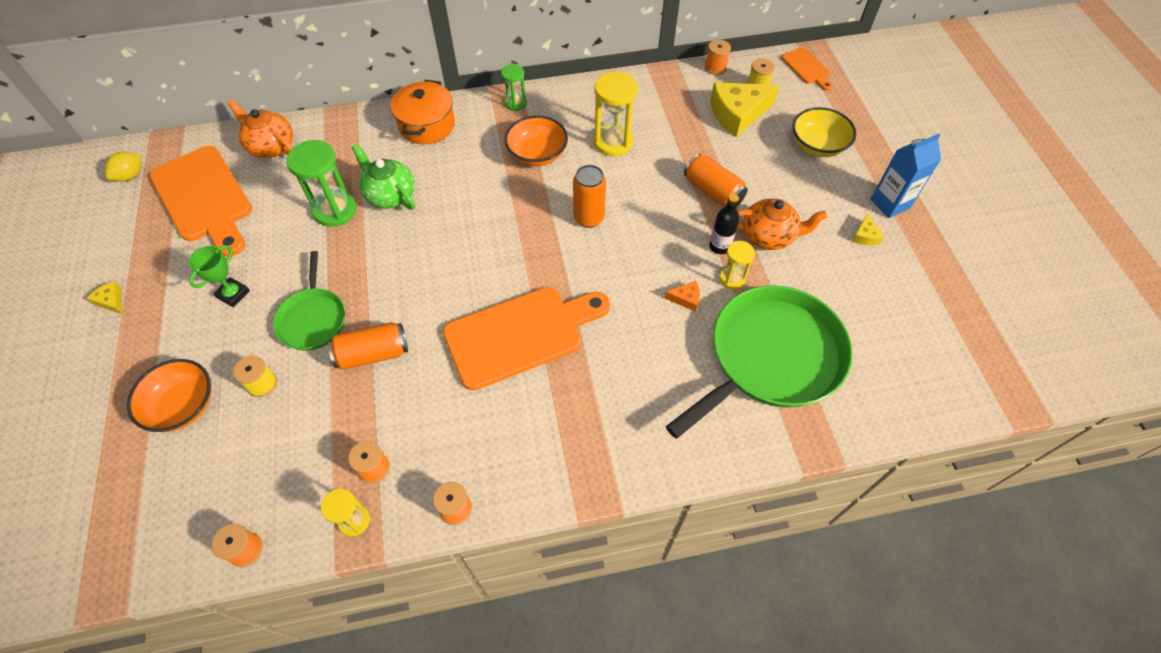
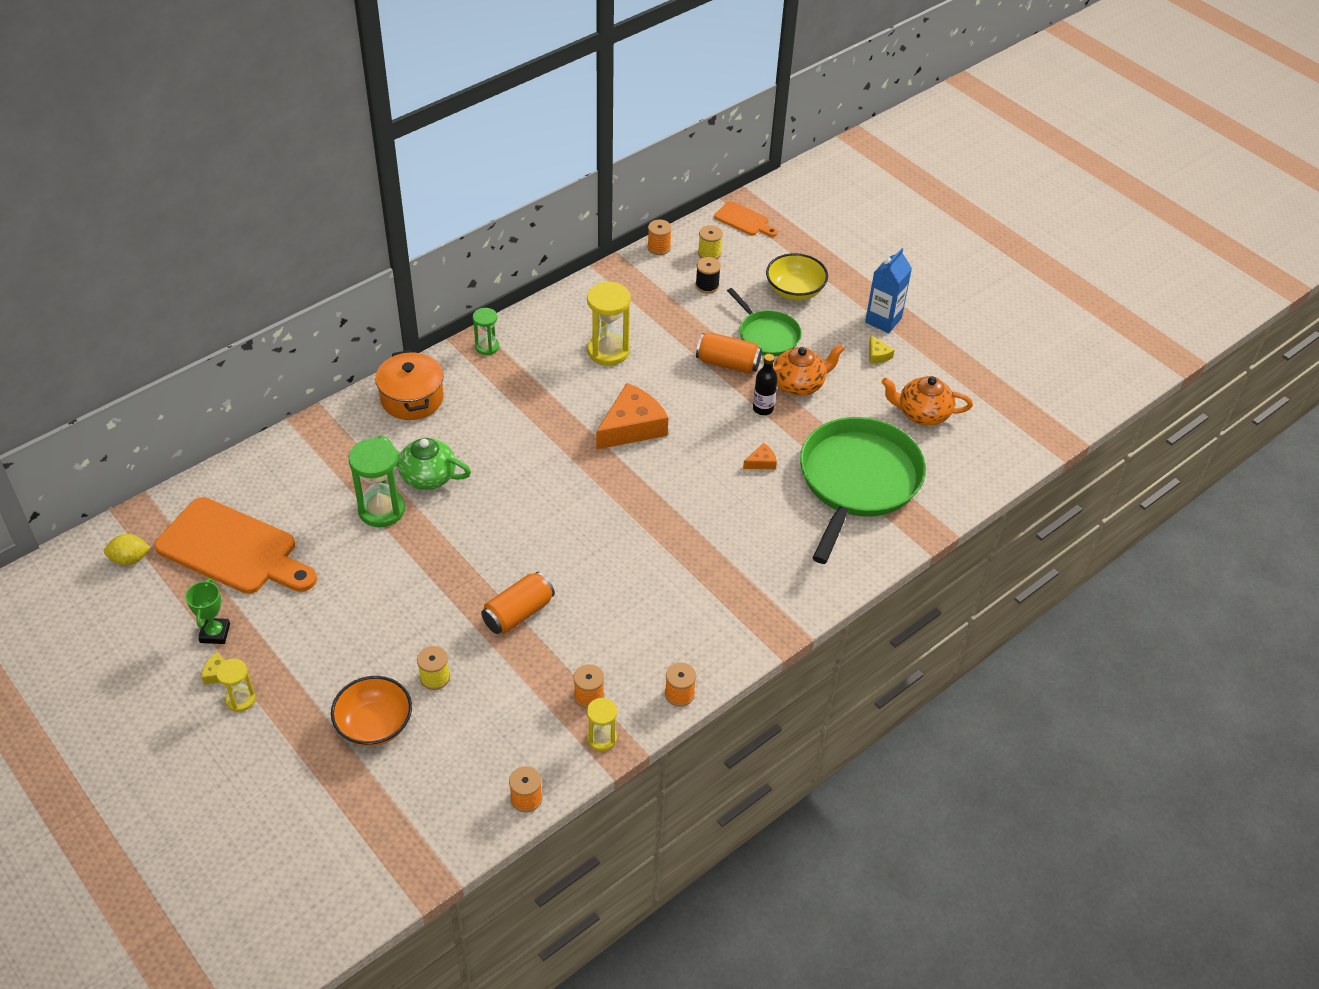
camera: 30 degrees left, 10 degrees down
(130, 176) = (130, 559): yellow lemon -> yellow lemon turned 75 degrees clockwise
(233, 294) = (341, 619): green trophy -> green trophy (215, 633)
(271, 146) = (263, 476): orange teapot -> orange teapot (922, 414)
(313, 319) = (438, 608): green pan -> green pan (767, 335)
(520, 334) = (639, 545): orange cutting board -> none
(537, 154) = (543, 387): orange bowl -> none
(588, 218) = (632, 427): orange can -> orange cheese
(732, 278) = (789, 431): yellow hourglass -> yellow hourglass (240, 699)
(737, 114) = (707, 285): yellow cheese -> black spool

